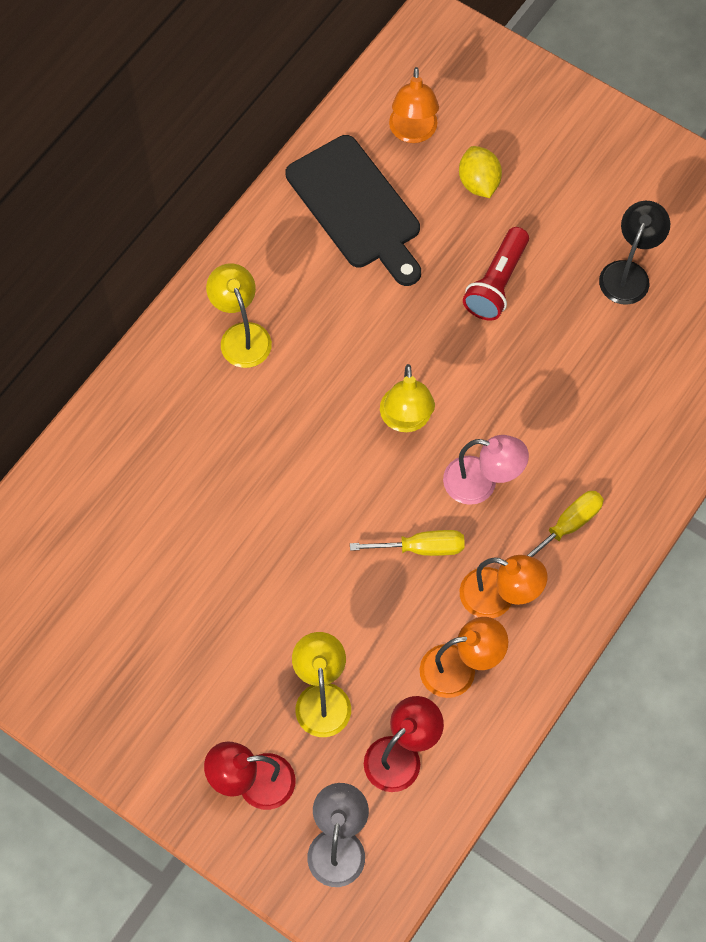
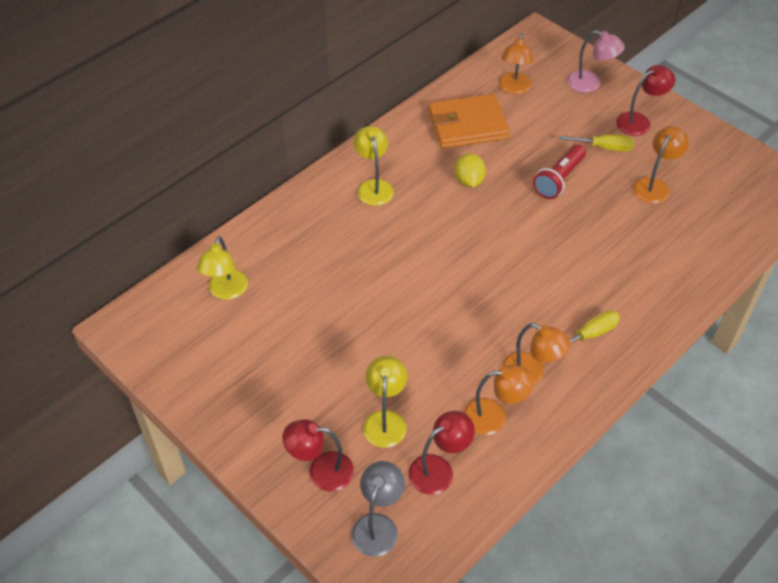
camera: 10 degrees right, 15 degrees down
(356, 208) = (468, 125): black cutting board -> orange wallet
(406, 420) = (480, 251): yellow lamp -> yellow lamp (226, 291)
(421, 548) = (478, 333): yellow screwdriver -> yellow screwdriver (604, 147)
(478, 183) = (554, 121): yellow lemon -> yellow lemon (469, 181)
(481, 483) = (529, 298): pink lamp -> pink lamp (590, 84)
(597, 165) = (639, 121): none -> red lamp
(628, 273) = (654, 185): black lamp -> orange lamp

